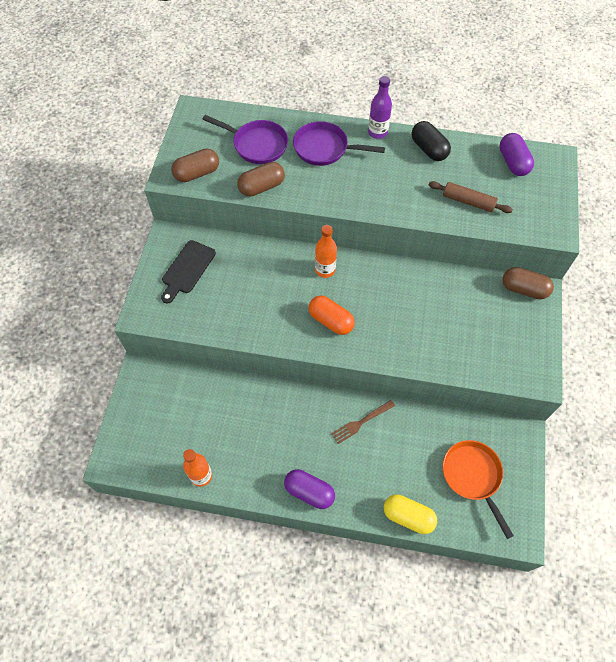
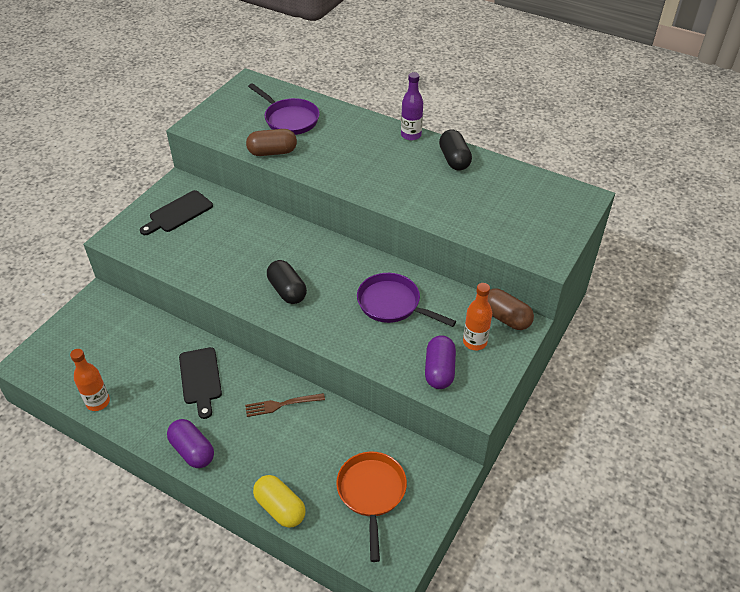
camera: 20 degrees right, 15 degrees down
(197, 173) = (220, 128): brown capsule -> none
(279, 422) = (200, 379): none -> black cutting board
(324, 148) = (351, 136): purple pan -> purple pan (392, 304)
(325, 270) = (307, 247): orange bottle -> orange bottle (475, 342)
(330, 321) = (287, 290): orange capsule -> black capsule
(468, 201) = (468, 211): brown rolling pin -> none
(513, 162) = (536, 190): purple capsule -> purple capsule (439, 370)

